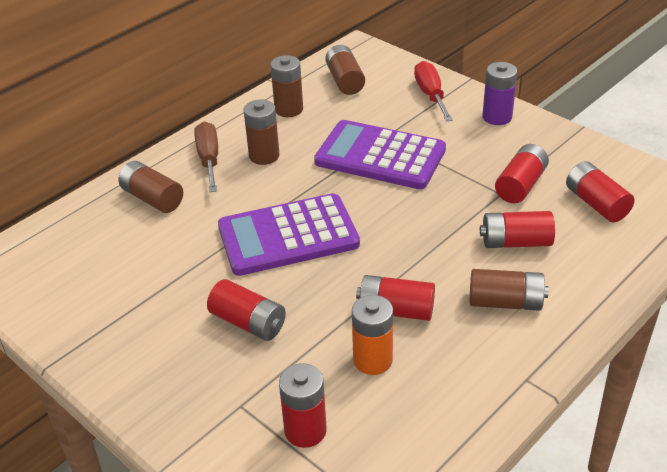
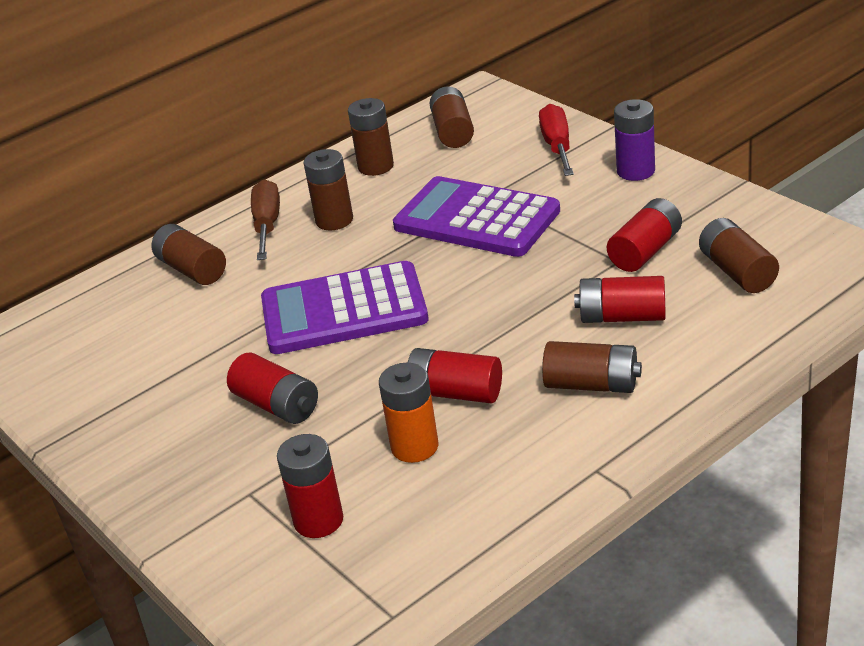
camera: 10 degrees right, 5 degrees down
(596, 203) = (737, 272): red battery -> brown battery

